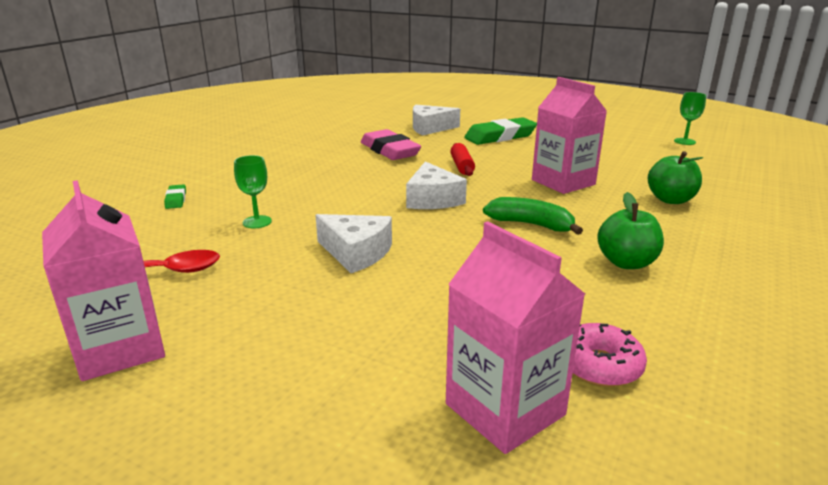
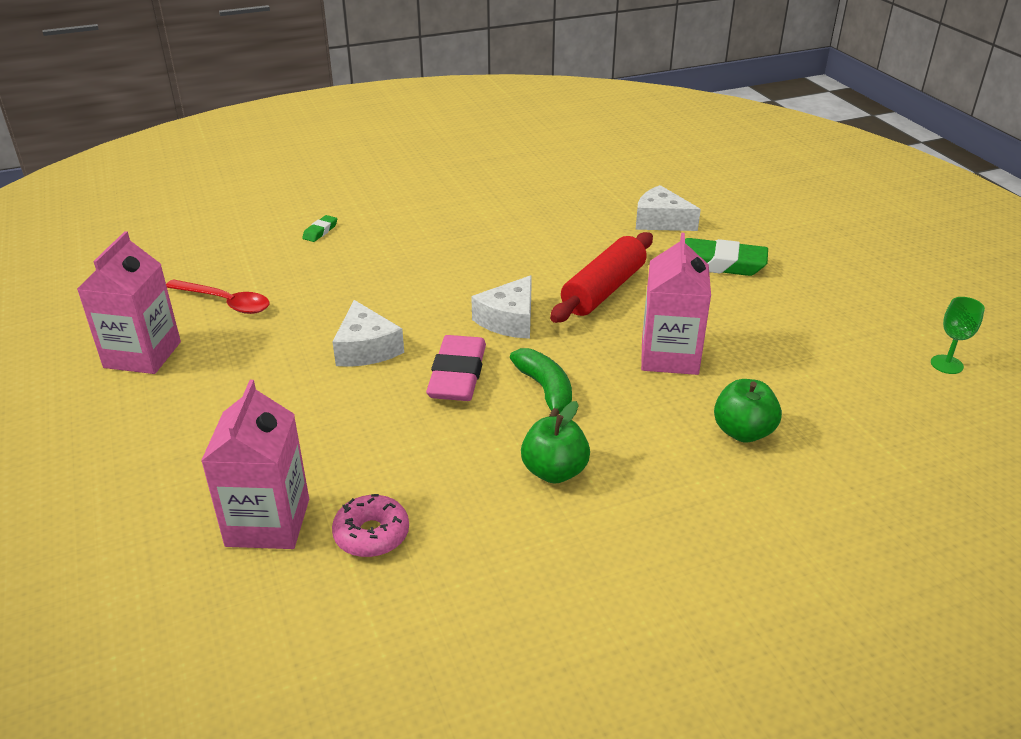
camera: 40 degrees right, 10 degrees up
(257, 222) = (343, 282): green goblet -> none
(389, 151) = (567, 240): pink eraser -> pink eraser (457, 375)
(461, 166) = (603, 290): red rolling pin -> red rolling pin, size x1.83

